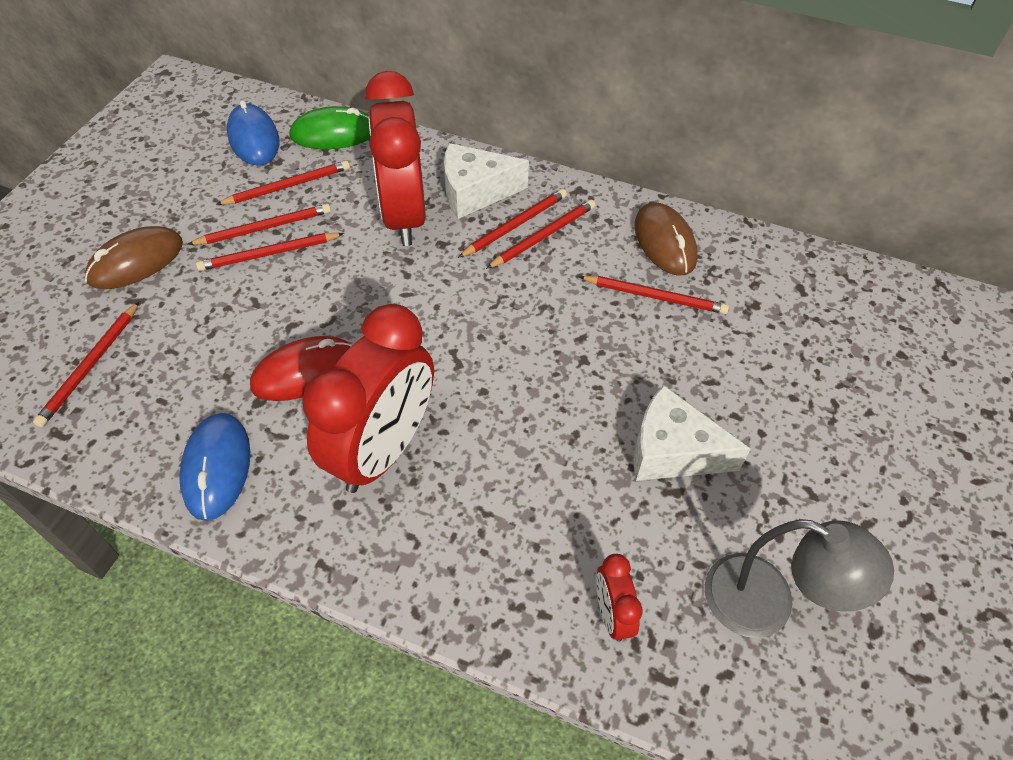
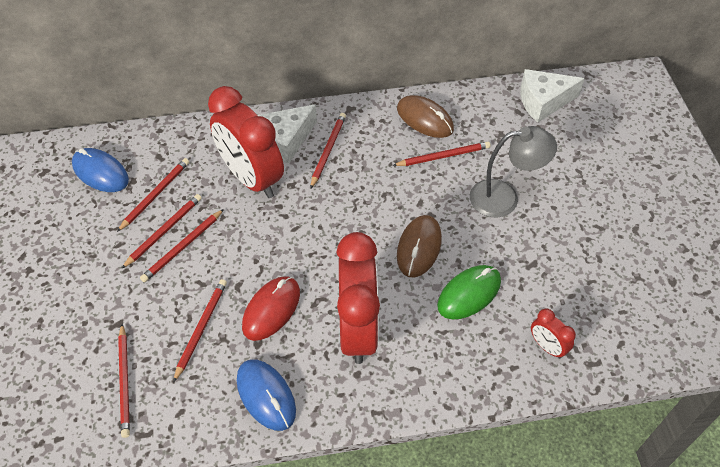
camera: 30 degrees left, 0 degrees up
(136, 261) = (92, 298): brown mouse -> brown mouse (419, 247)
(334, 133) = (156, 143): green mouse -> green mouse (469, 293)
(543, 236) = (350, 149): red pencil -> red pencil (201, 328)
(672, 451) = (516, 242): white cheese -> white cheese (543, 102)
(767, 604) = (616, 297): grey lamp -> grey lamp (504, 198)

